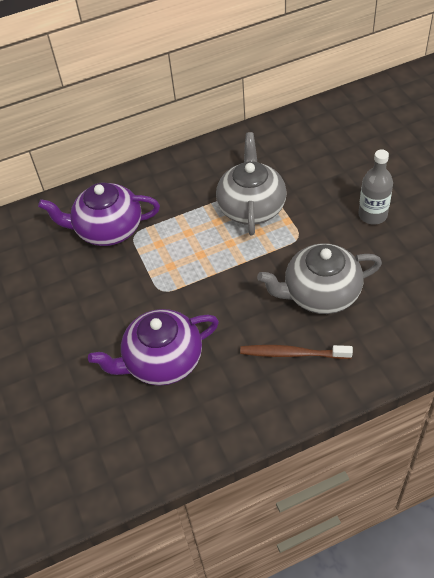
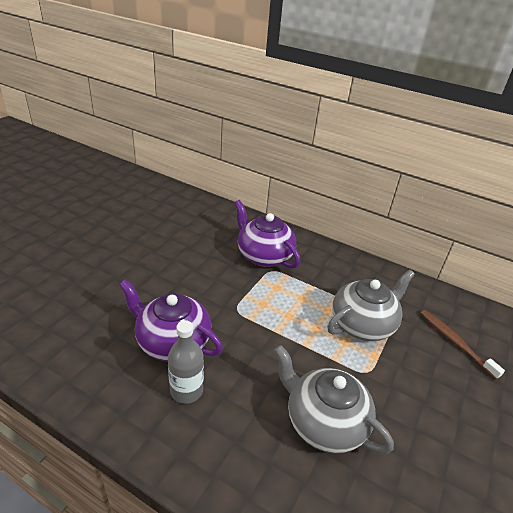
camera: 45 degrees right, 15 degrees down
(292, 353) = (242, 433): brown toothbrush -> brown toothbrush (455, 342)
(372, 215) = (449, 420): grey bottle -> grey bottle (186, 390)

